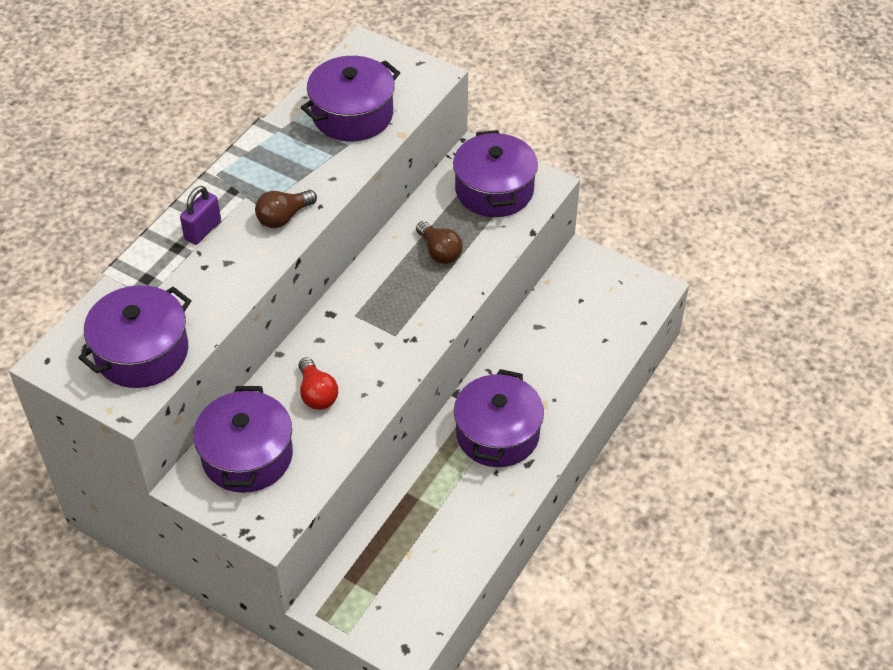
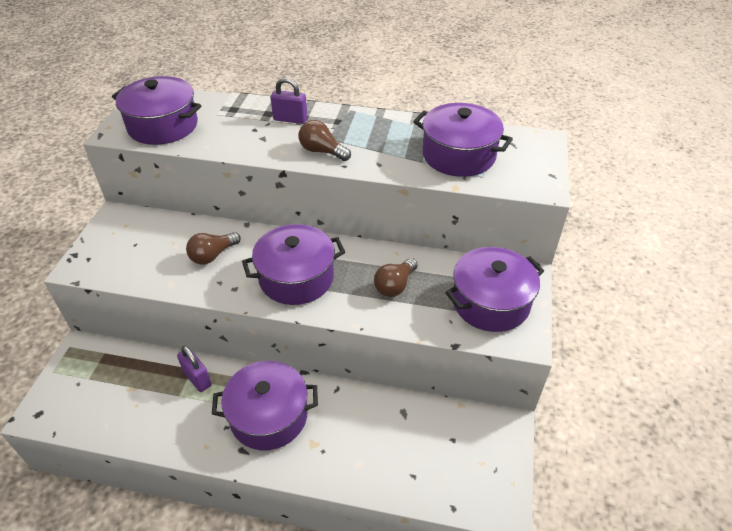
camera: 70 degrees right, 5 degrees down
(247, 456) = (144, 236): purple pot -> purple pot (296, 278)
(317, 394) = (212, 255): red light bulb -> brown light bulb
(422, 489) = (197, 378): none -> purple padlock

